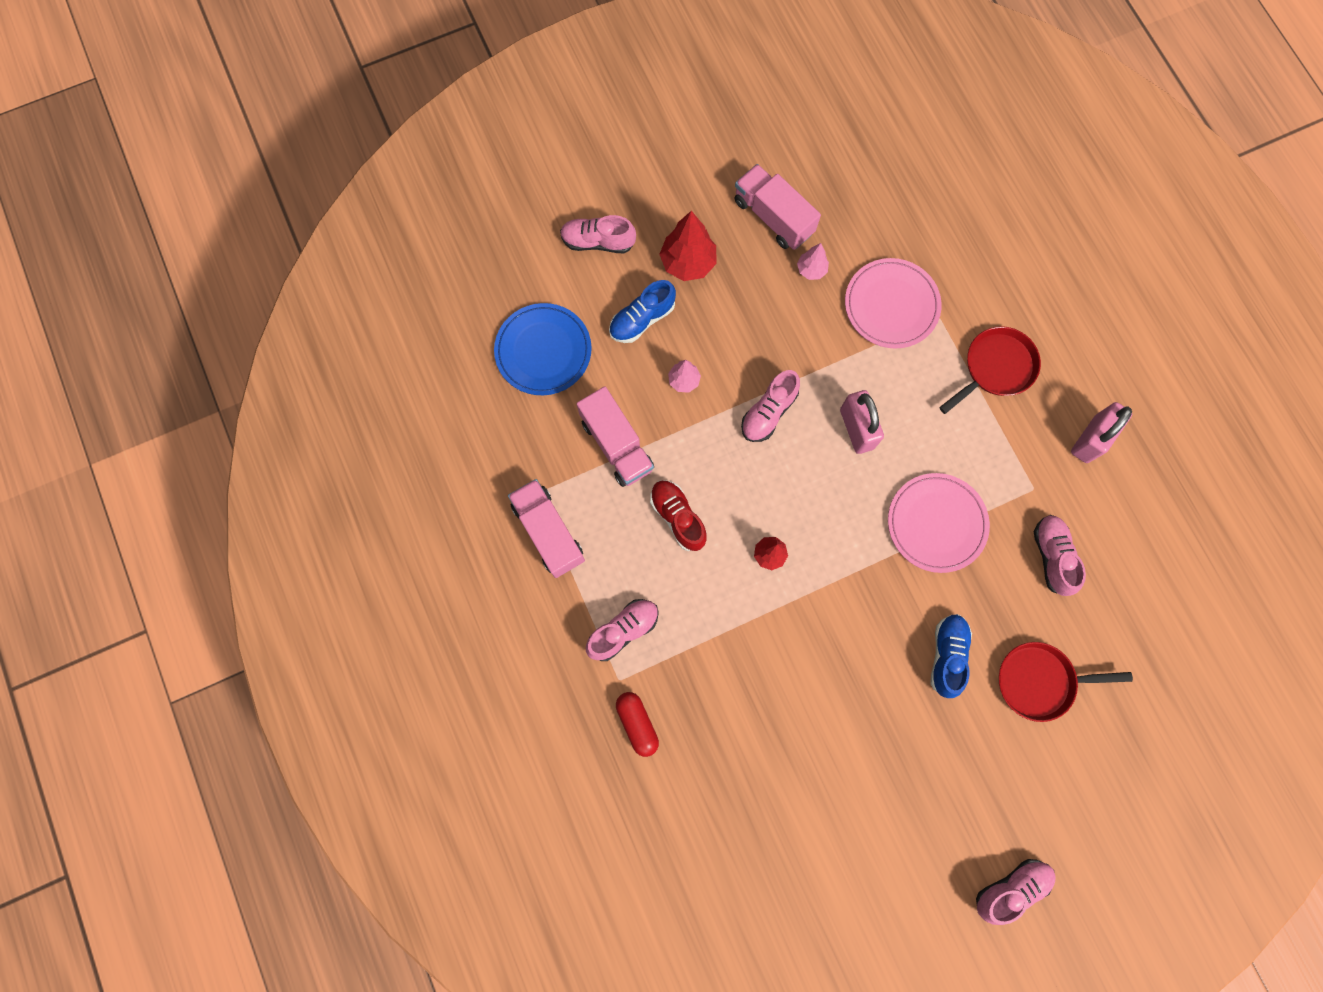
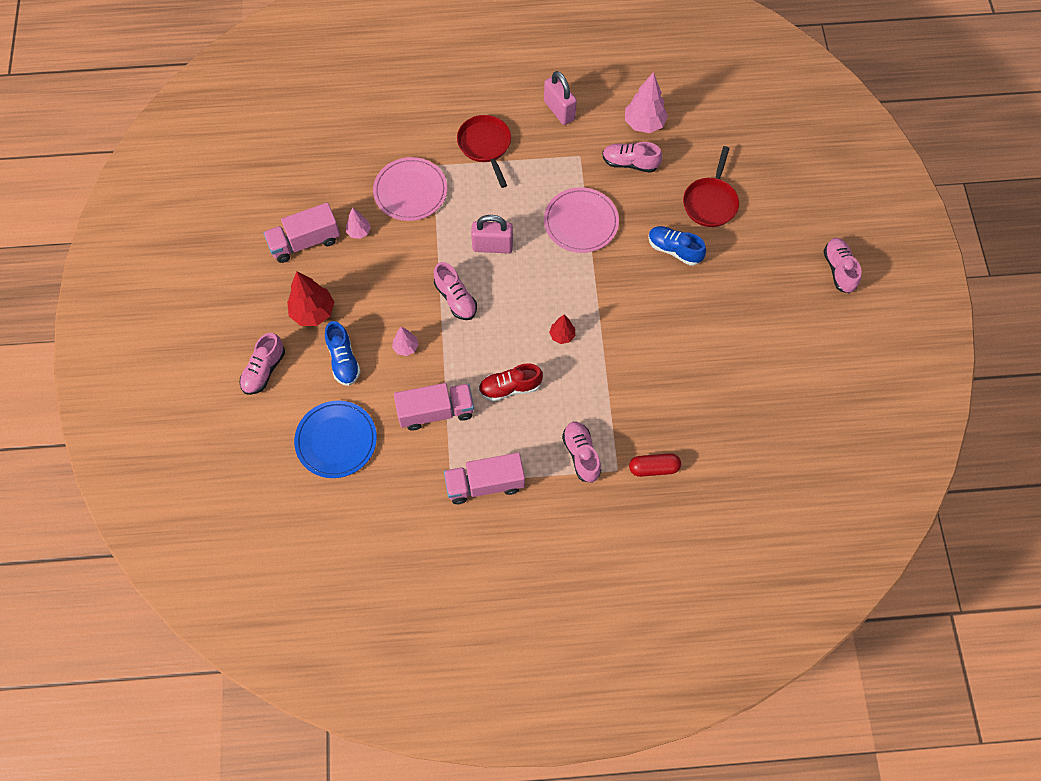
camera: 70 degrees left, 10 degrees down
(1121, 555) = (644, 124): none -> pink tree

